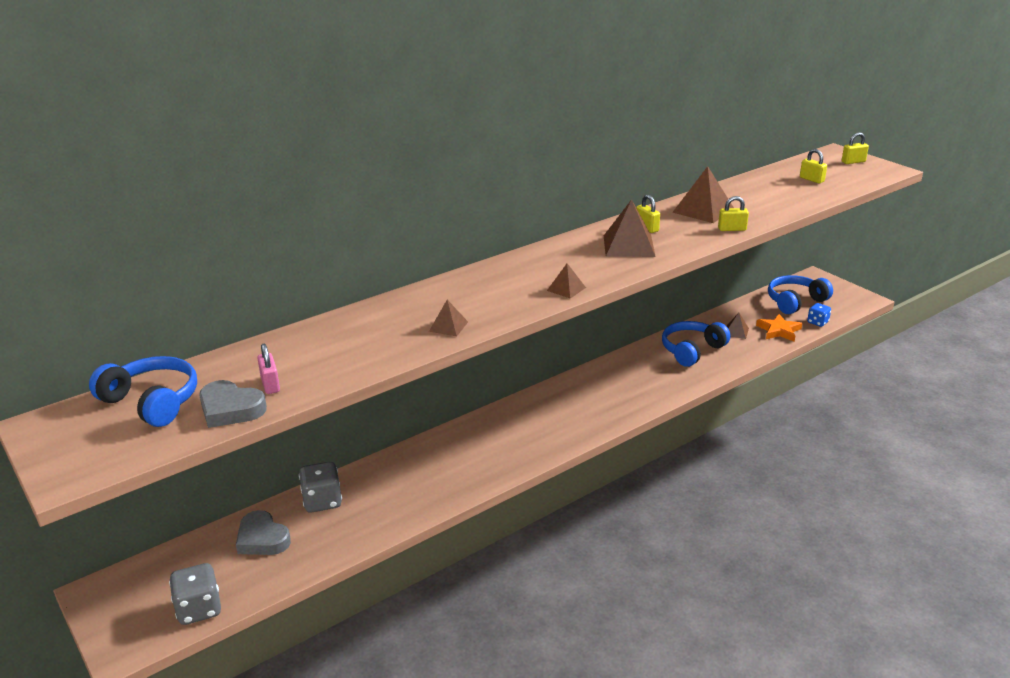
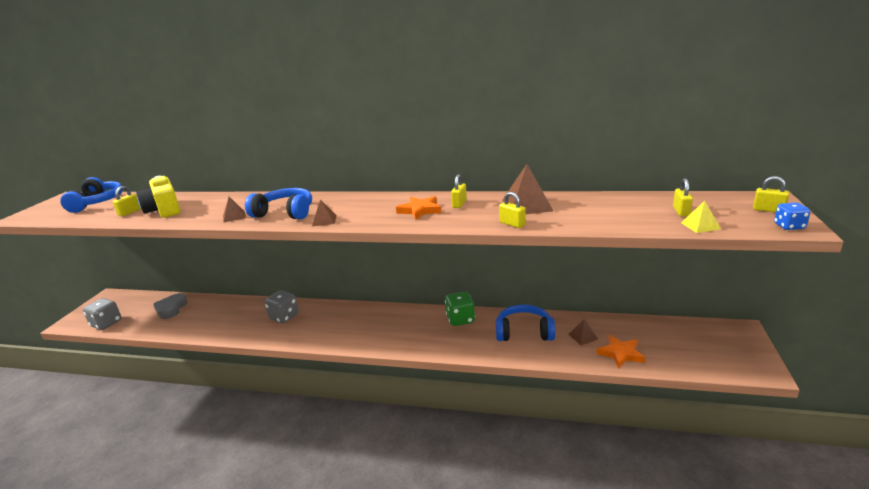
camera: 50 degrees right, 5 degrees down
(230, 409) = (98, 216): grey heart -> none
(270, 385) = (129, 212): pink padlock -> yellow padlock
(319, 360) = (164, 210): none -> yellow camera
(322, 501) = (214, 306): grey dice -> grey dice (284, 317)
(625, 367) = (460, 319): none -> green dice
(629, 246) = (420, 210): brown pyramid -> orange star
(795, 302) = (681, 339): blue headphones -> blue headphones (285, 213)
(817, 322) = (671, 365): blue dice -> blue dice (789, 226)
(843, 186) = (700, 226): none -> yellow pyramid

